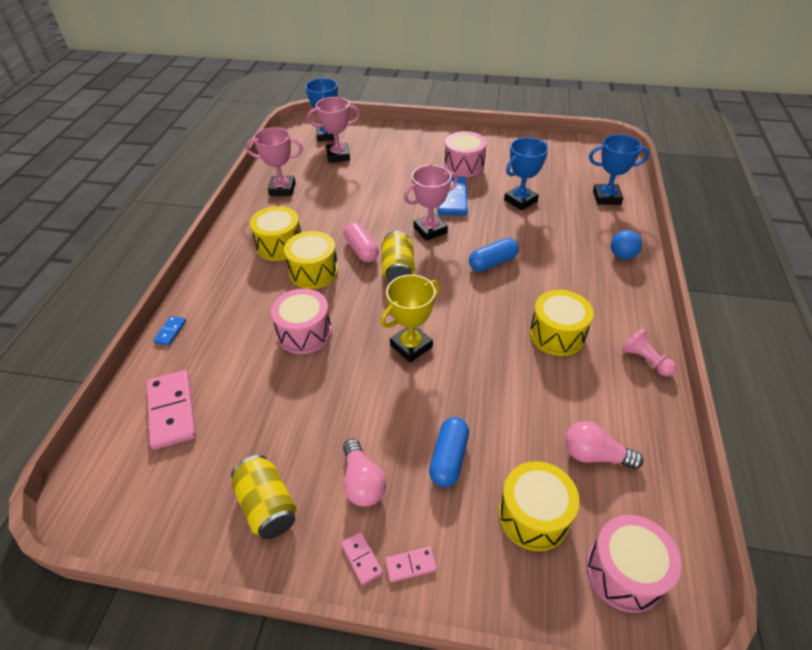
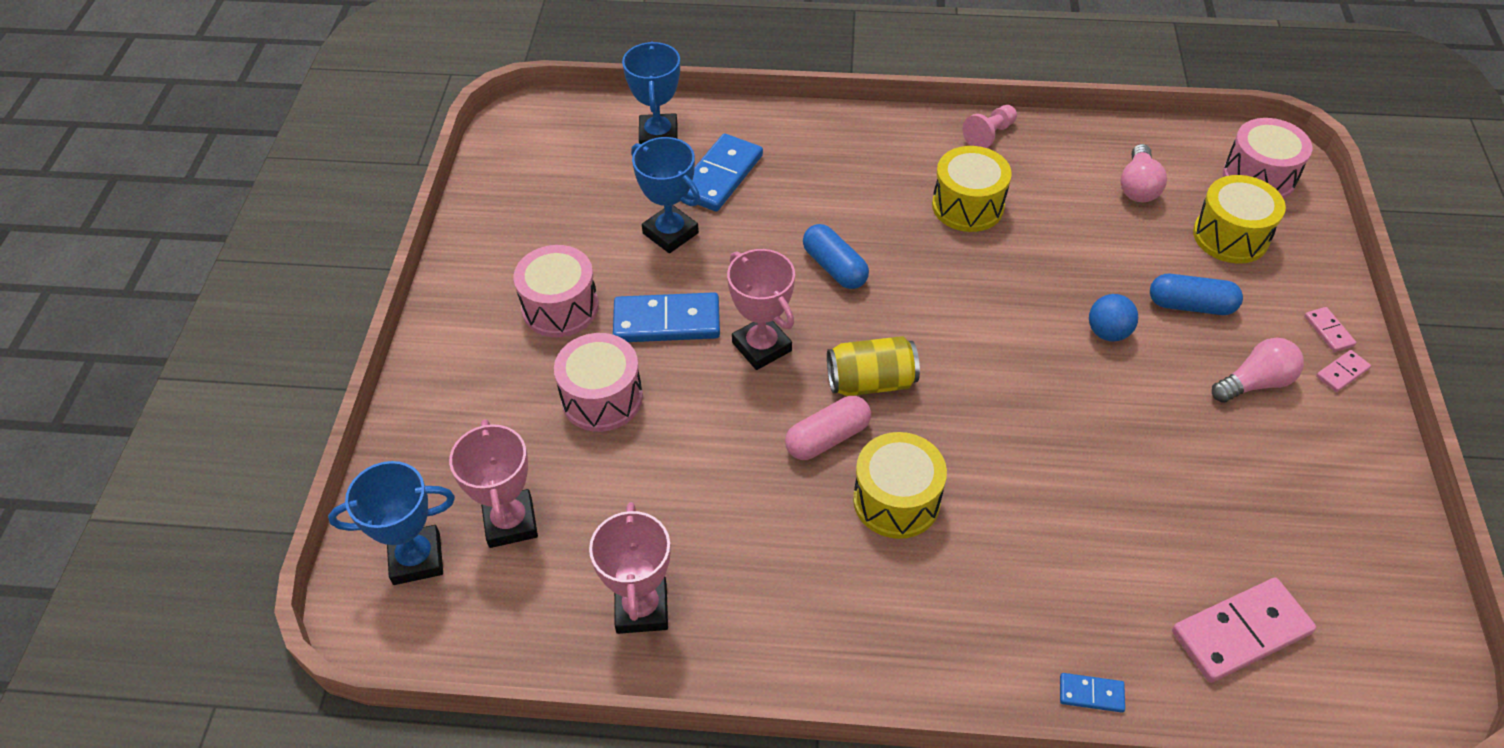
camera: 95 degrees left, 5 degrees up
(267, 506) = (1326, 473): yellow can -> none
(279, 245) = (832, 571): yellow drum -> none
(304, 333) = (1039, 487): pink drum -> pink drum (602, 398)
(411, 346) = (1028, 353): yellow trophy -> none
(573, 220) = (720, 176): none -> blue domino
(622, 255) = (798, 134): blue ball -> blue ball (1108, 332)

